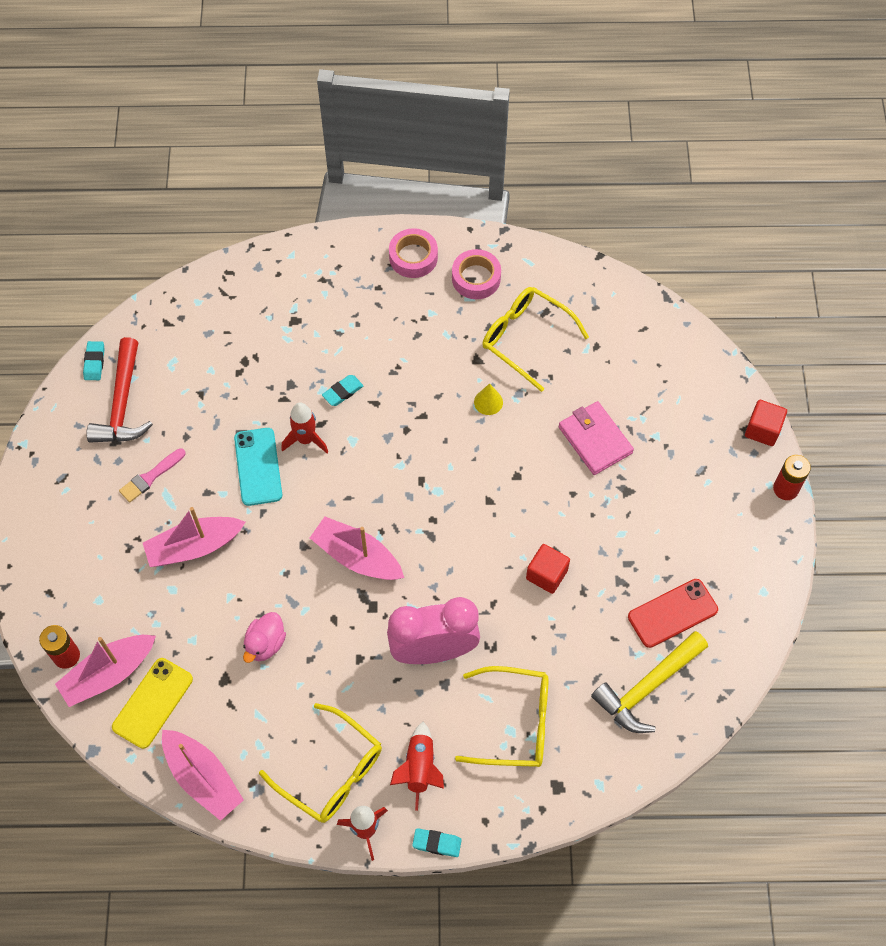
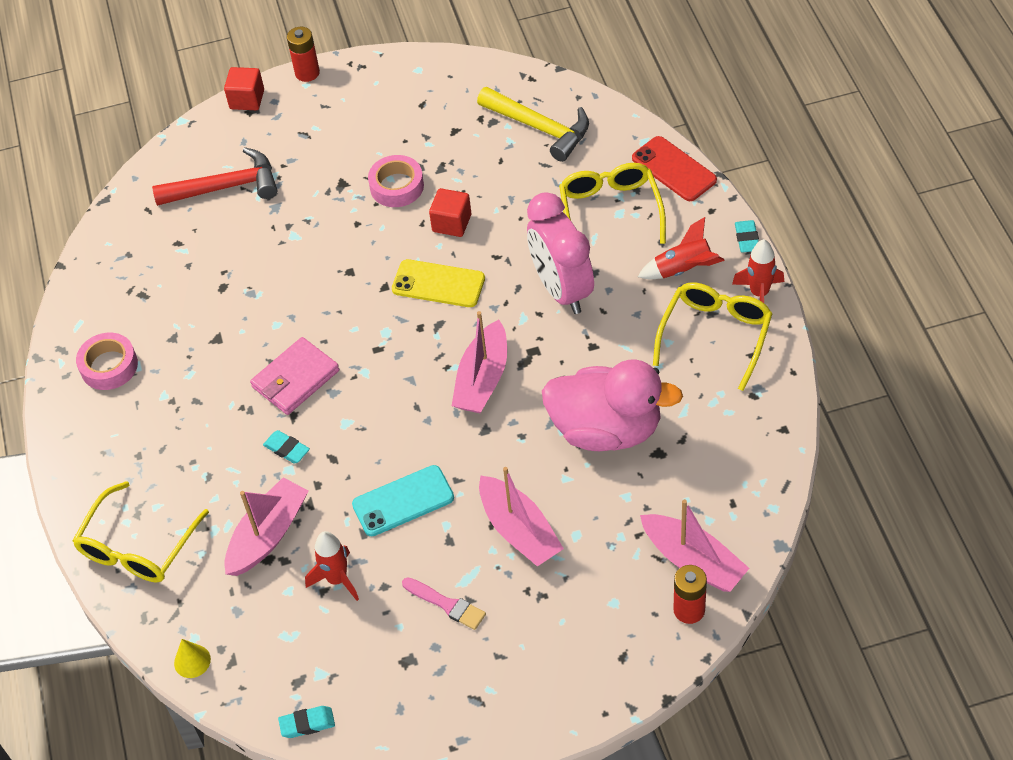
camera: 100 degrees left, 10 degrees down
(122, 404) = (358, 670): red hammer -> red hammer (225, 187)
(153, 703) = (708, 508): yellow phone -> yellow phone (438, 284)
(203, 778) = (766, 438): pink boat -> pink boat (268, 535)
(265, 644) = (606, 429): pink duck -> pink duck, size x2.11
(305, 439) = (356, 466): red rocket -> red rocket (337, 579)
(413, 257) = (89, 432): pink tape -> pink tape (397, 186)
(488, 402) = (267, 316): yellow cone -> yellow cone (192, 661)
(525, 338) = (180, 303): yellow glasses -> yellow glasses (138, 547)
(595, 440) = (291, 219): pink wallet -> pink wallet (295, 379)
(672, 613) = (461, 125): red phone -> red phone (674, 169)

